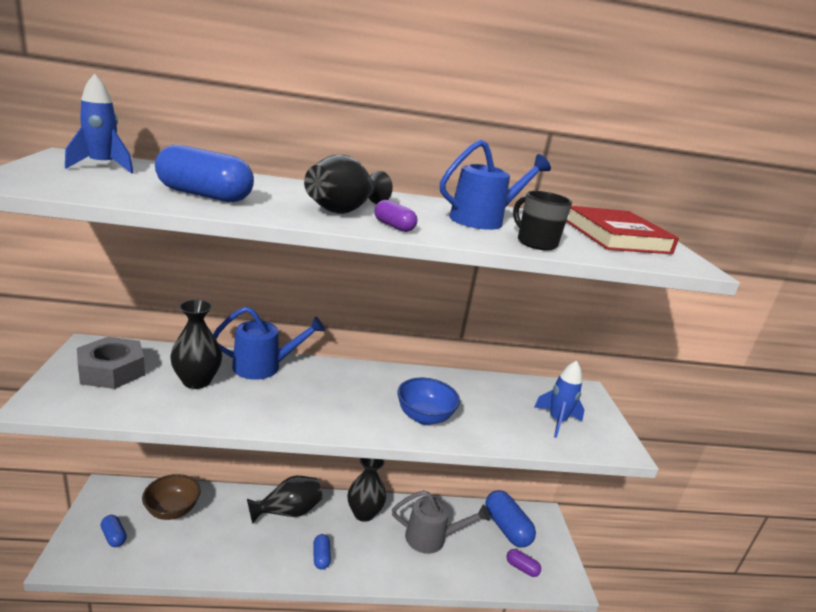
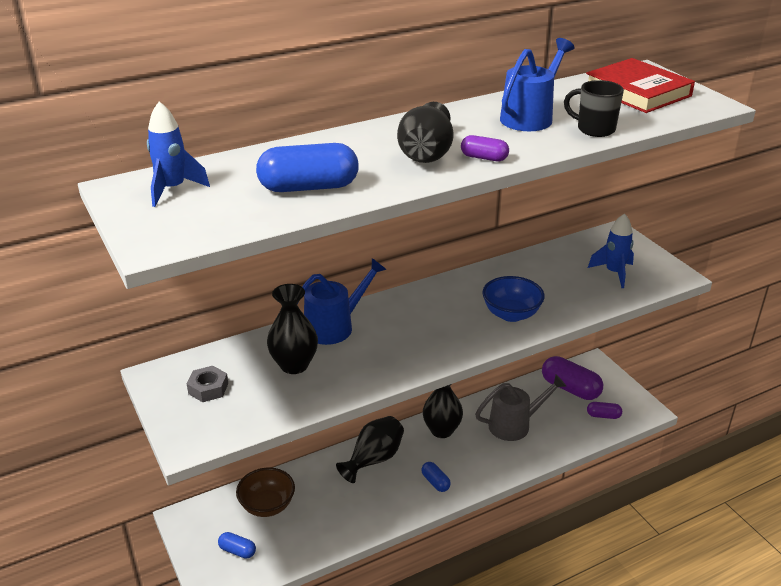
camera: 20 degrees left, 10 degrees up
(112, 371) = (208, 388): grey nut -> grey nut, size x0.58
(506, 528) = (570, 388): blue capsule -> purple capsule

